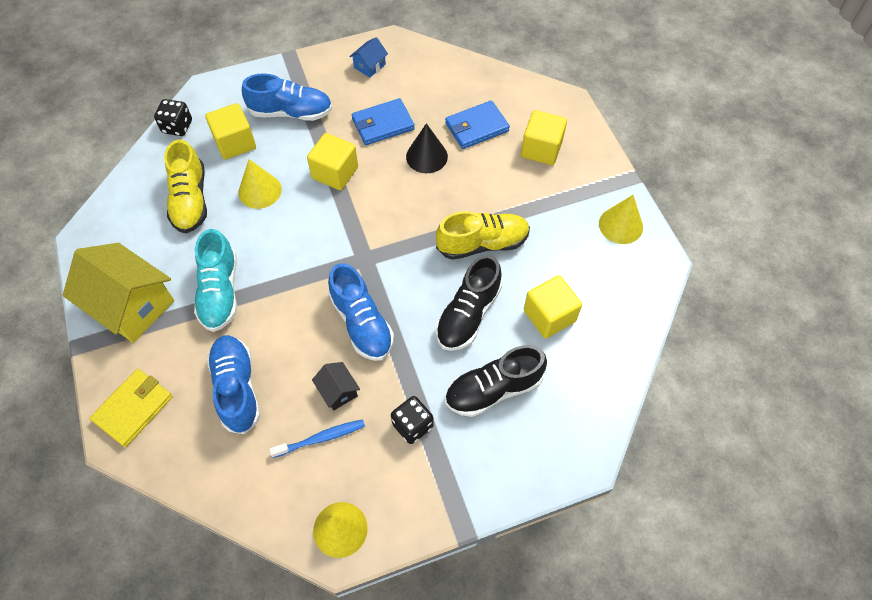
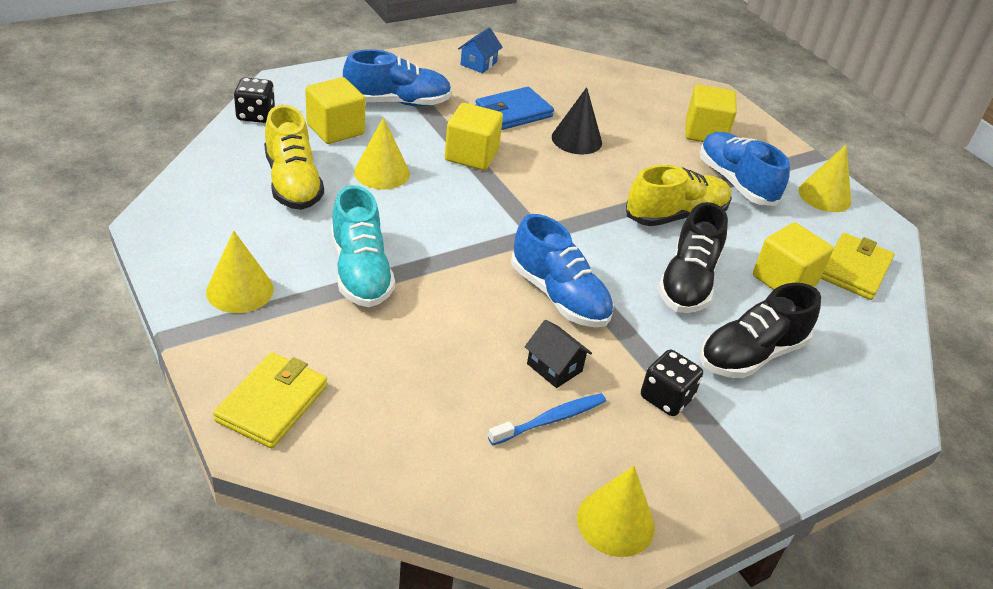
camera: 15 degrees left, 20 degrees down
(131, 305) = (240, 290): yellow house -> yellow cone
(237, 388) = (416, 372): blue shoe -> blue shoe (736, 182)
(476, 127) = (624, 114): blue wallet -> none
(614, 308) = (855, 269): none -> yellow wallet

